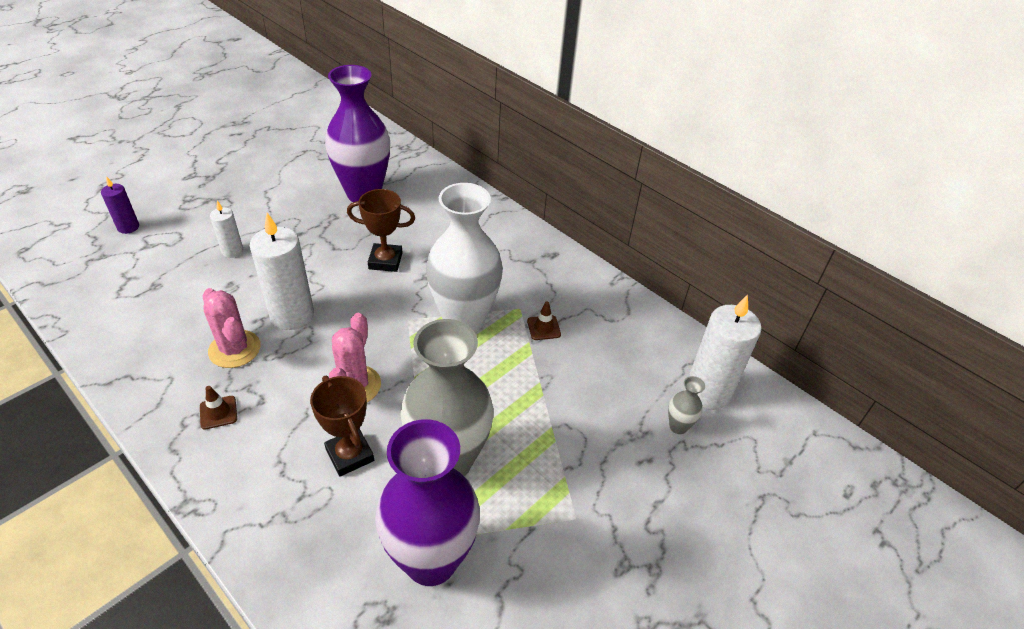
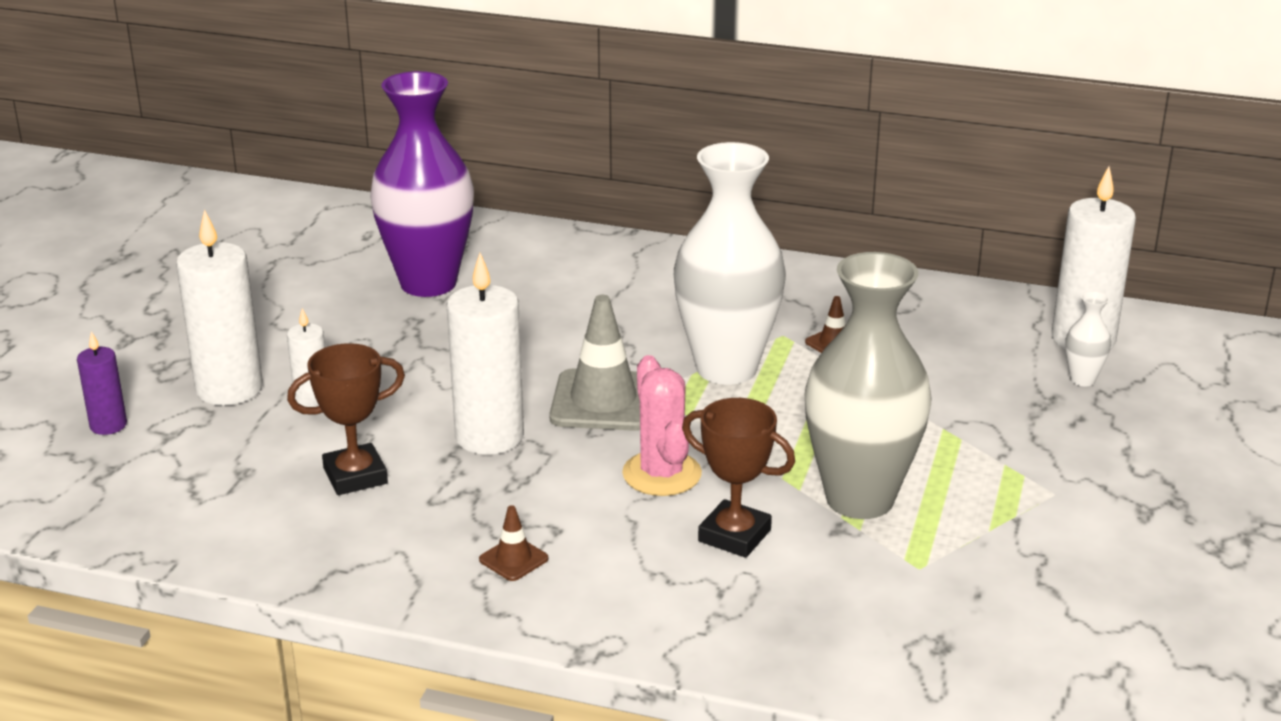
camera: 25 degrees left, 15 degrees down
(203, 226) = (229, 389): none -> white candle
(234, 349) = (453, 495): pink cactus -> none
(374, 315) = (603, 401): none -> grey traffic cone
(385, 261) = (549, 343): brown trophy -> brown trophy (355, 476)
(431, 560) = (937, 584): purple vase -> none
(678, 426) = (1082, 380): grey vase -> white vase

